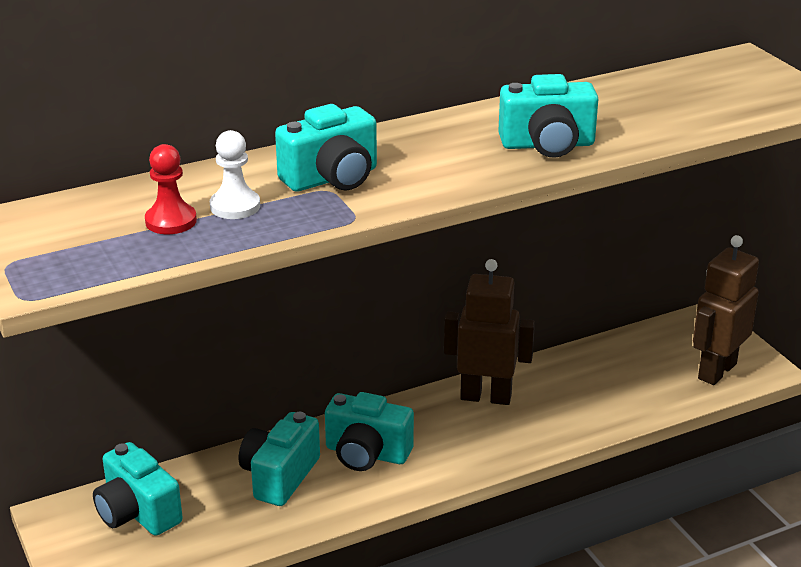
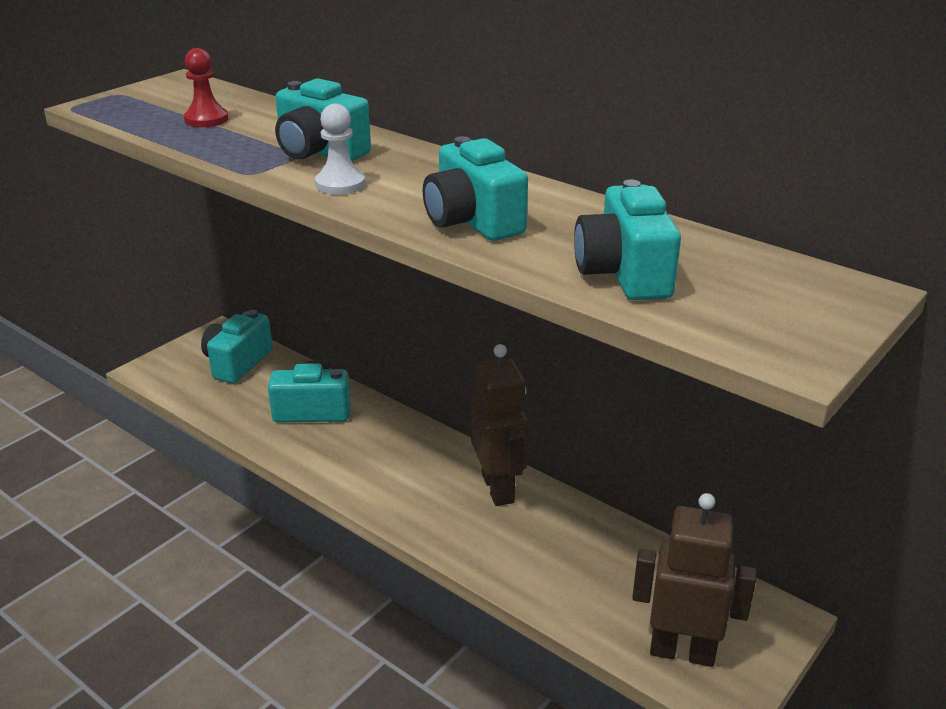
camera: 65 degrees right, 0 degrees up
(235, 206) = (244, 132): white pawn -> white pawn (340, 184)
(366, 454) = (368, 444): turquoise camera -> turquoise camera (624, 274)

